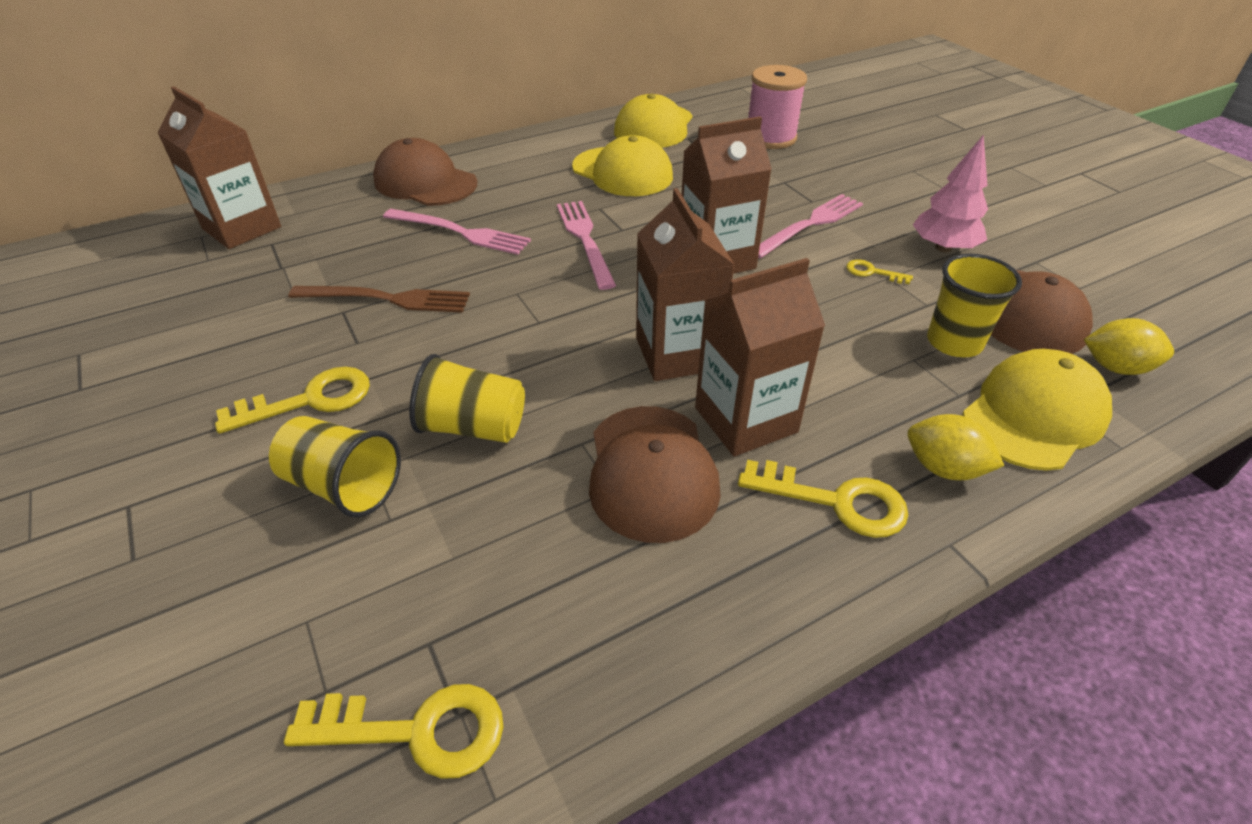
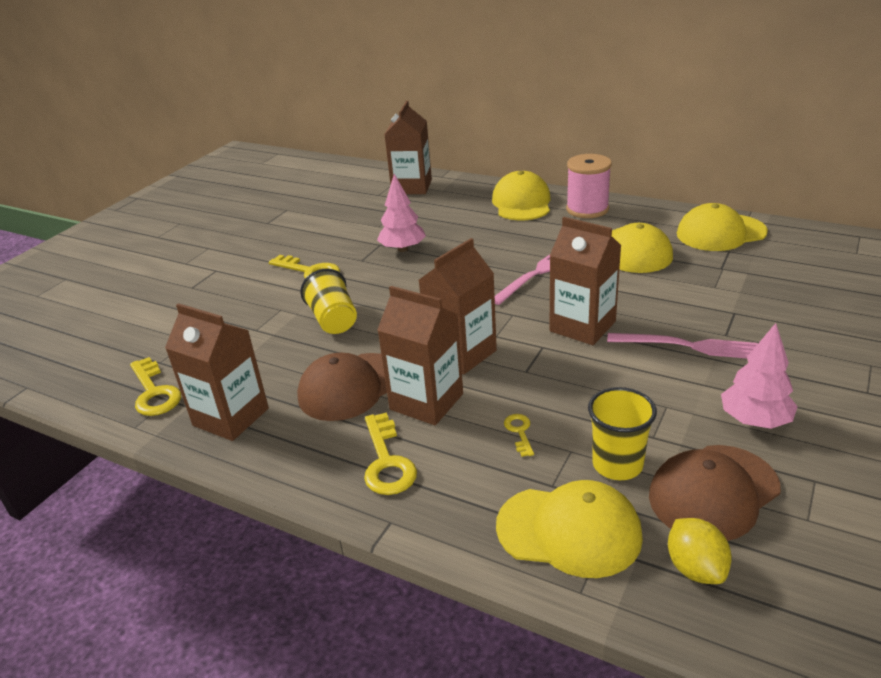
camera: 60 degrees right, 10 degrees down
(343, 486) = (265, 308): yellow cup -> none
(386, 299) = (402, 249): brown fork -> pink tree
(425, 182) = (521, 203): brown cap -> yellow cap
(460, 232) = (487, 236): pink fork -> none
(598, 635) = (231, 417): none -> brown carton
(770, 138) = (795, 281): pink spool -> pink spool (587, 209)
(872, 272) = (661, 396): yellow key -> yellow key (519, 432)
(943, 468) = (460, 499): yellow lemon -> none

